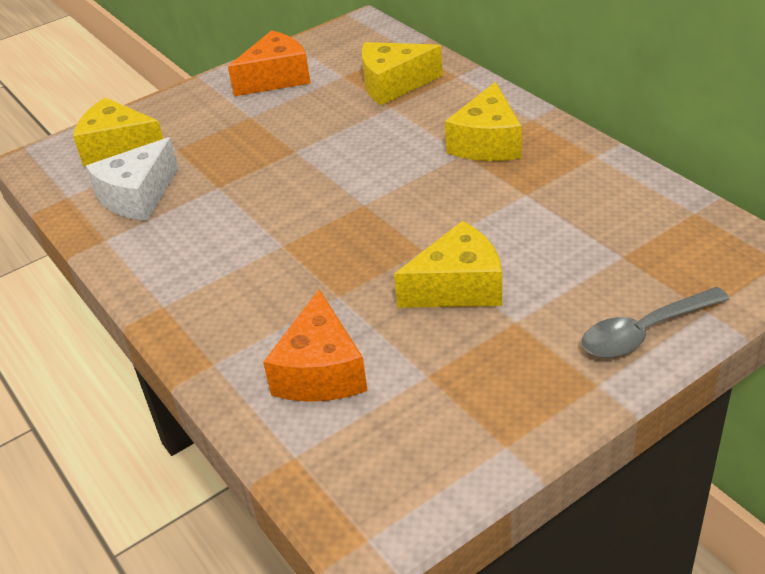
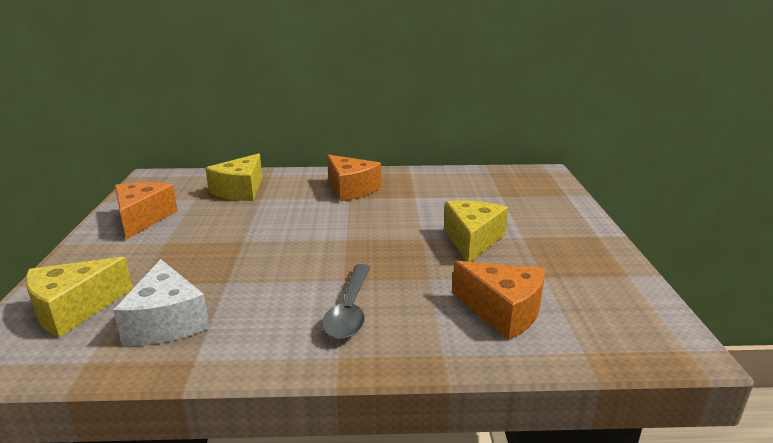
camera: 60 degrees left, 15 degrees down
(487, 143) = (351, 189): yellow cheese -> orange cheese
(644, 332) = (567, 212): grey spoon -> grey spoon (349, 310)

